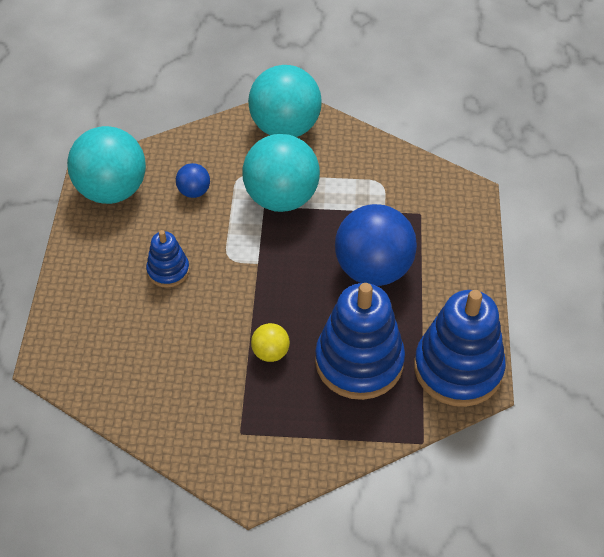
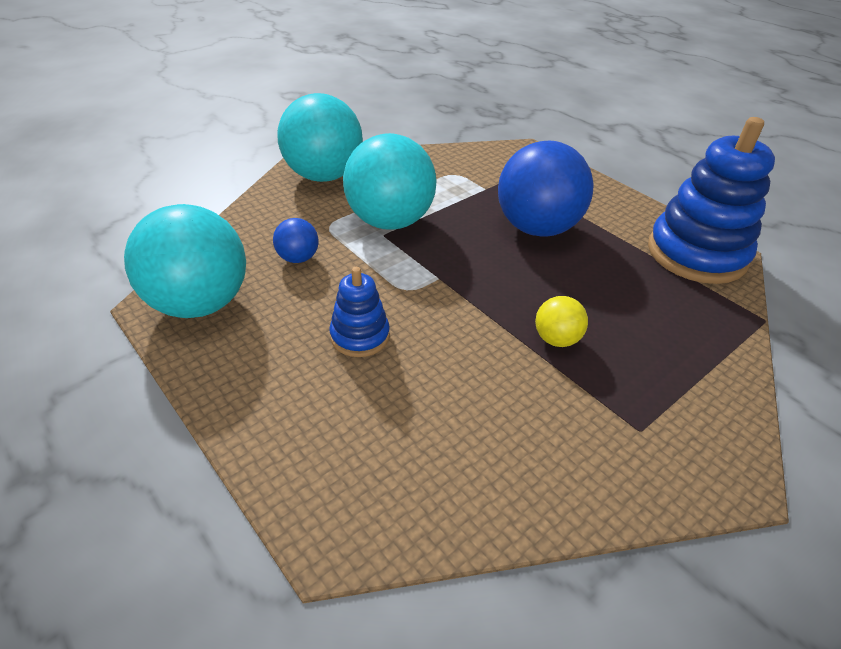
camera: 45 degrees left, 10 degrees down
(359, 362) = (631, 296): blue stacking toy -> none

